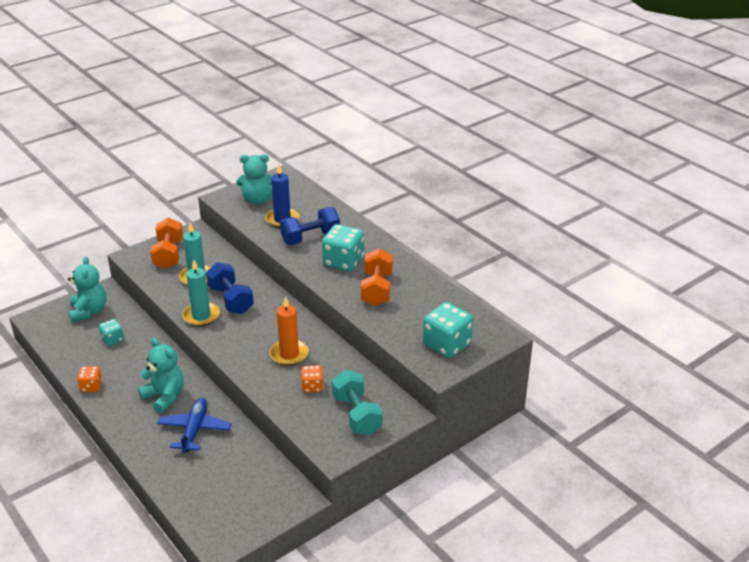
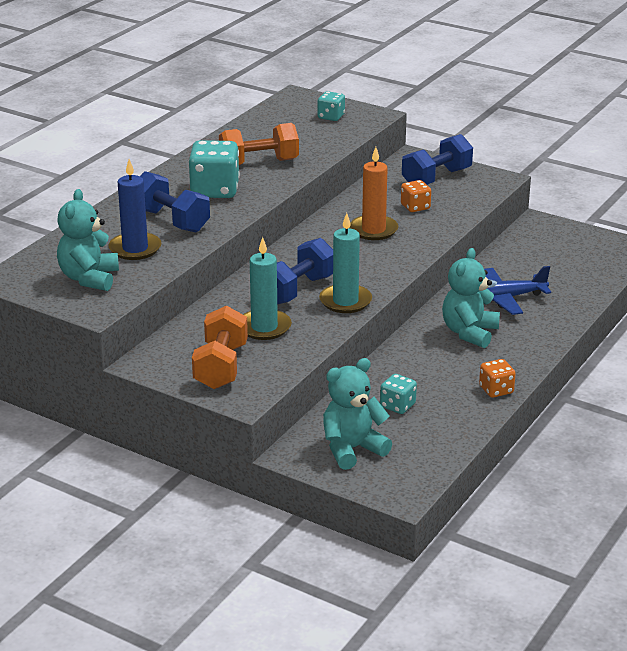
camera: 110 degrees left, 5 degrees down
(168, 254) = (221, 367): orange dumbbell -> orange dumbbell turned 60 degrees counterclockwise
(258, 200) = (89, 278): turquoise teddy bear -> turquoise teddy bear turned 150 degrees counterclockwise
(356, 415) = (436, 178): turquoise dumbbell -> blue dumbbell
(446, 345) = (331, 117): turquoise dice -> turquoise dice, size x0.54

